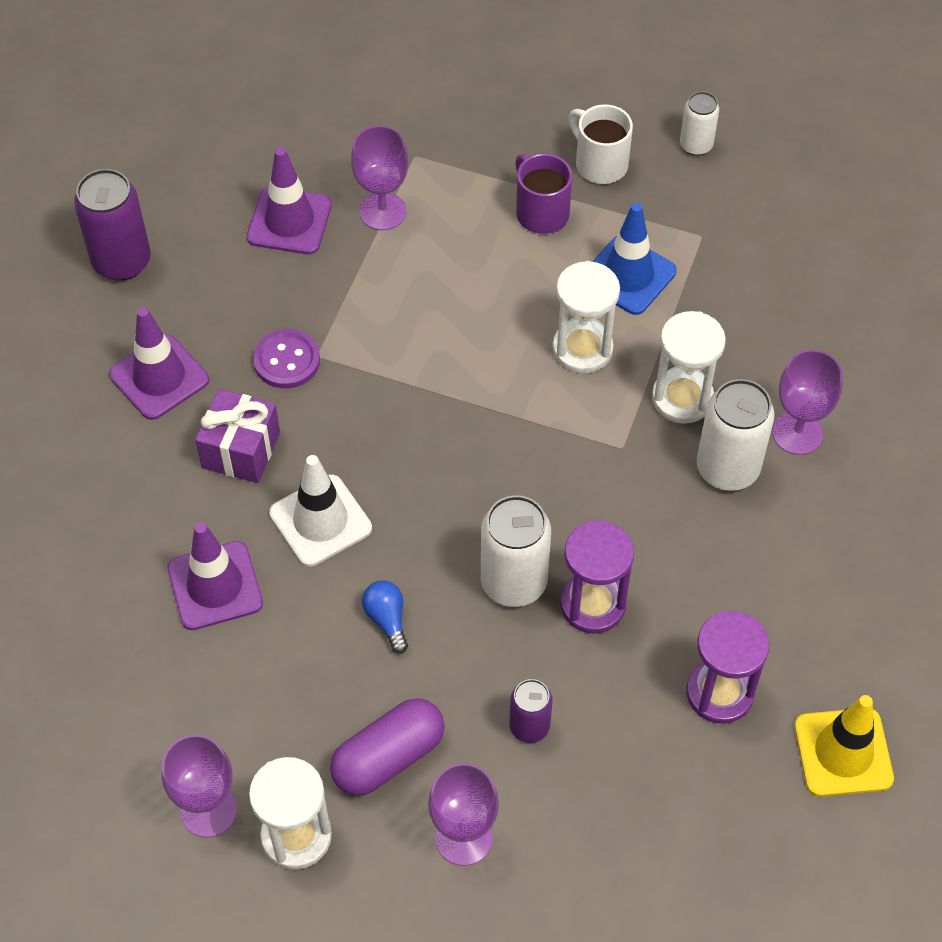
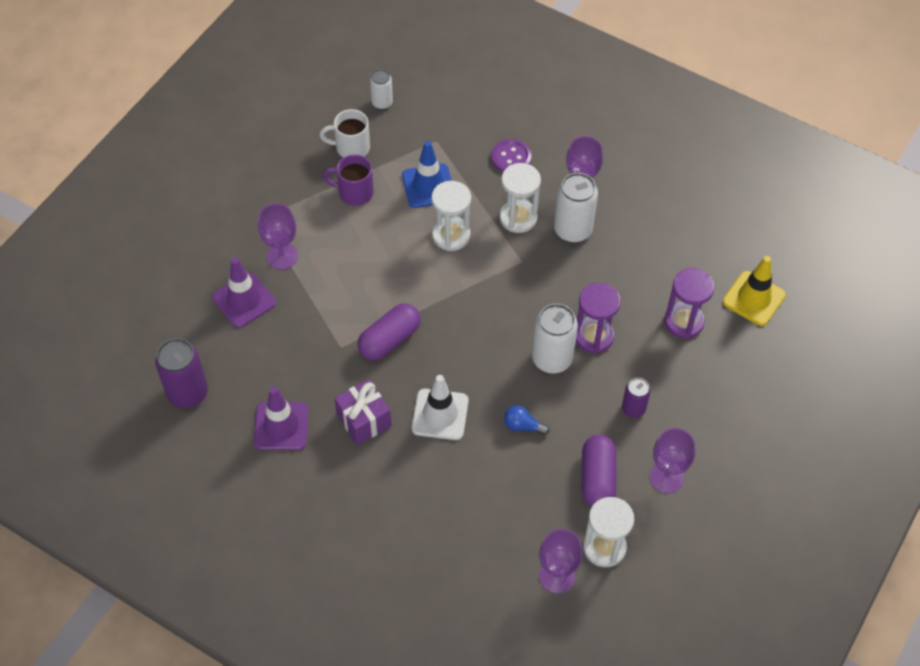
camera: 50 degrees left, 0 degrees up
(215, 586) = (433, 487): purple traffic cone -> none
(287, 360) = (330, 362): purple button -> purple button (511, 158)
(374, 395) = (389, 340): none -> purple capsule

